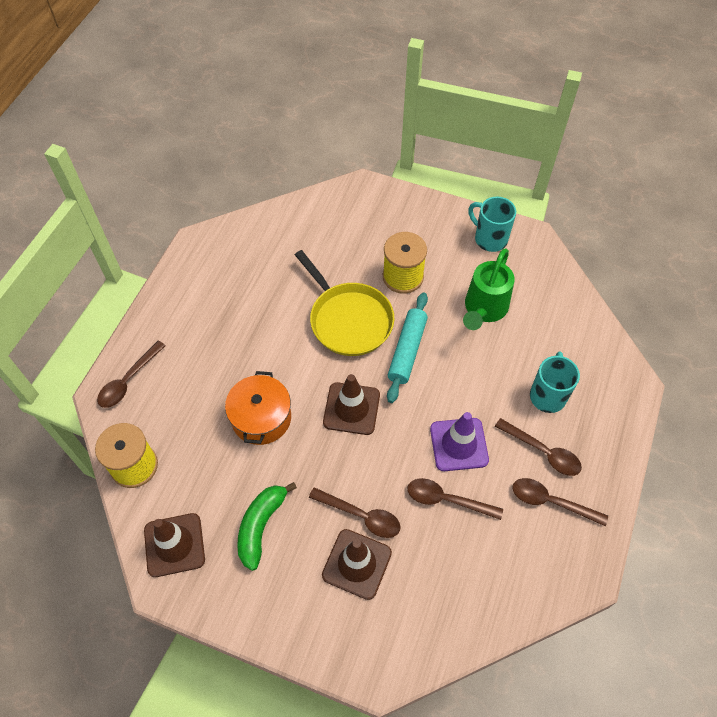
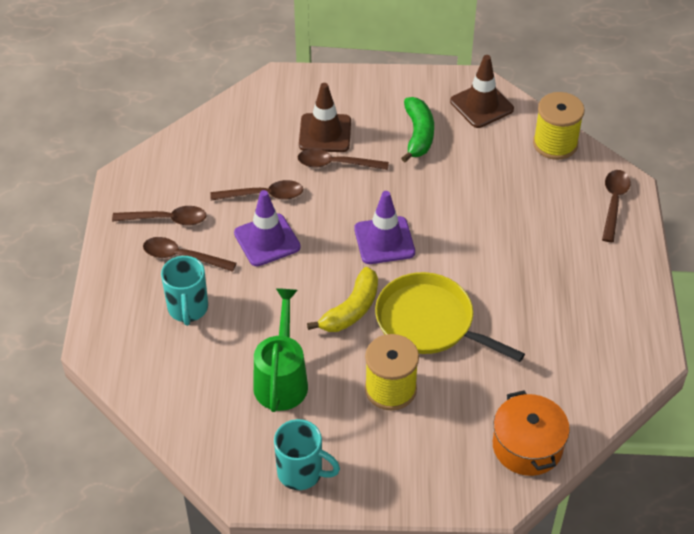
camera: 160 degrees right, 10 degrees down
(261, 418) = (466, 209): orange pot -> orange pot (527, 446)
(351, 408) = (384, 240): brown traffic cone -> purple traffic cone
(407, 351) = (351, 309): turquoise rolling pin -> yellow banana

